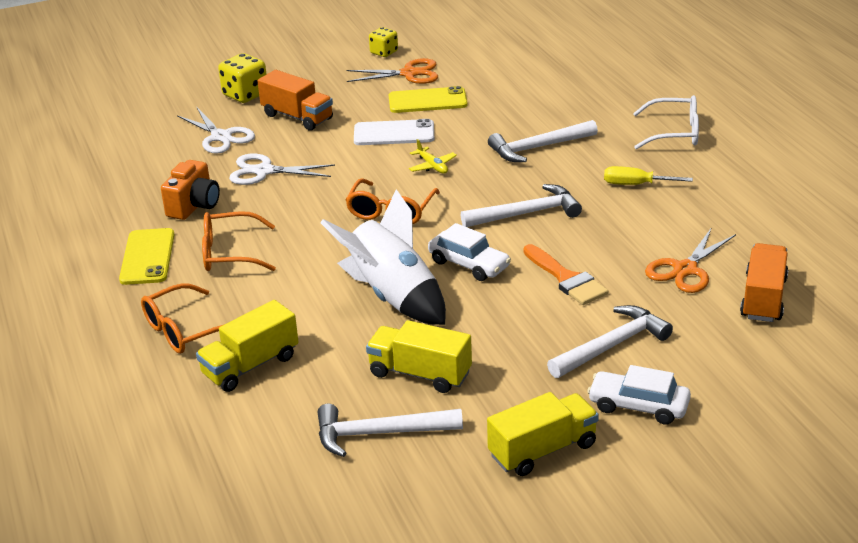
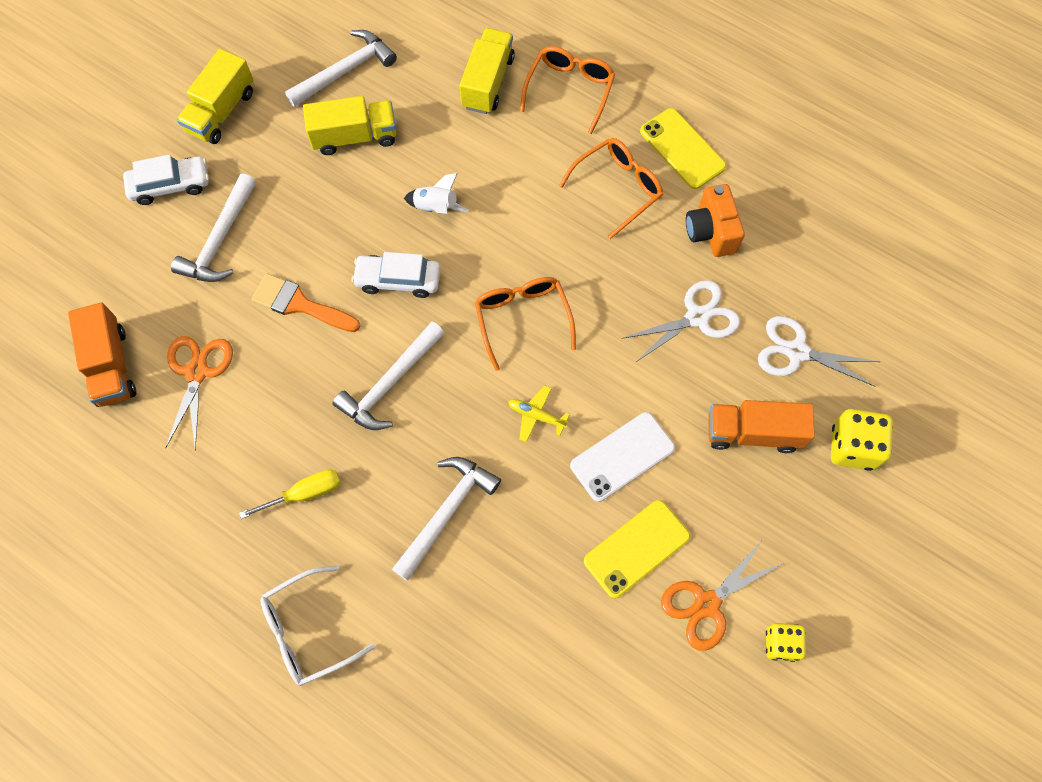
camera: 145 degrees right, 35 degrees up
(393, 296) = (436, 207): white rocket -> white rocket, size x0.45

